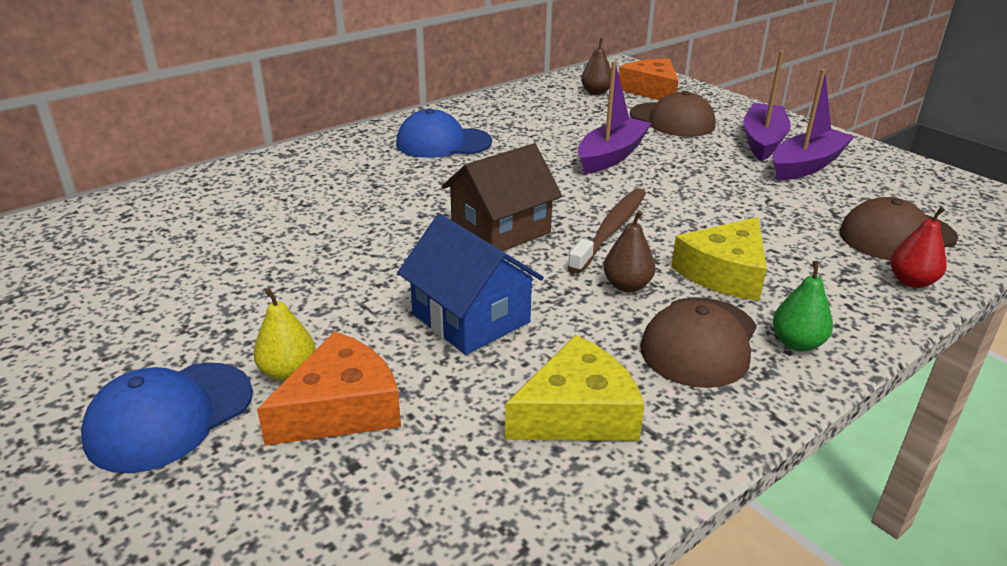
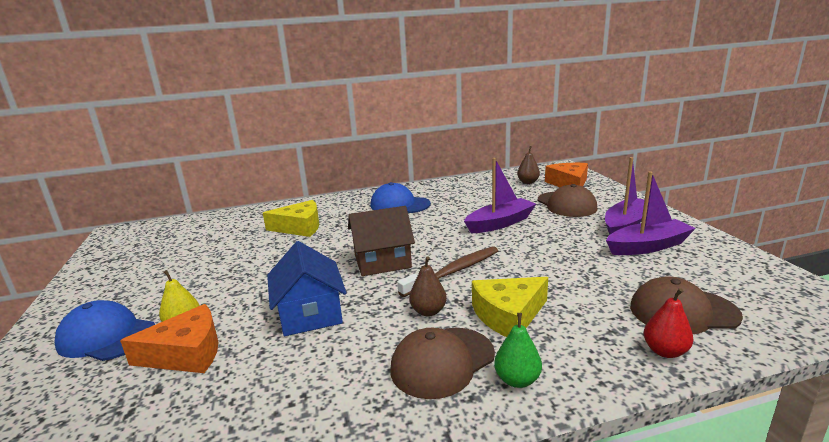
camera: 25 degrees right, 10 degrees down
(170, 416) = (106, 336): blue cap -> blue cap turned 45 degrees clockwise
(577, 412) = (312, 392): yellow cheese -> yellow cheese (299, 227)

